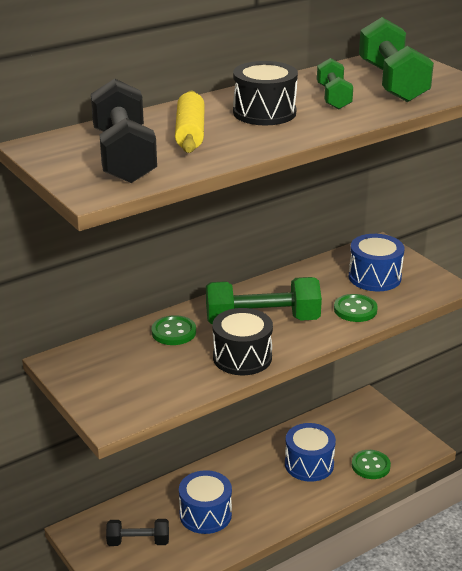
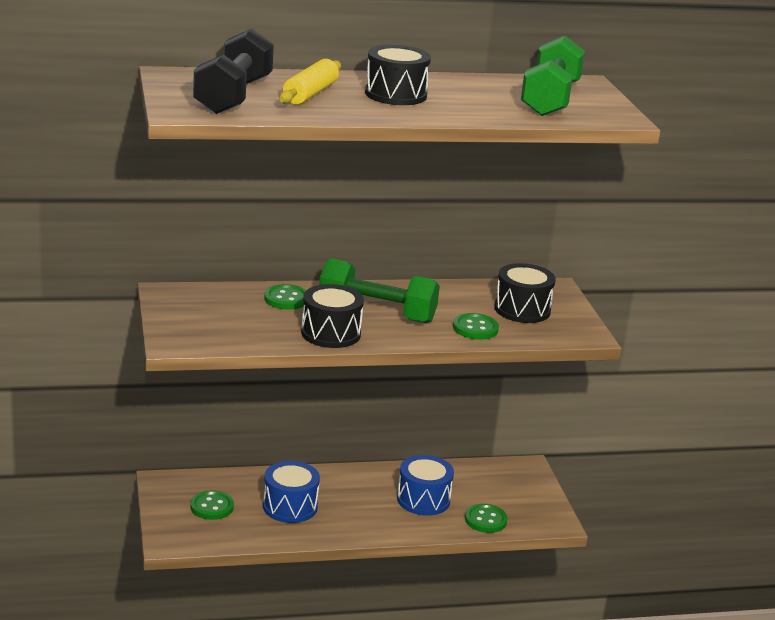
camera: 20 degrees right, 5 degrees down
(138, 542) = (212, 507): black dumbbell -> green button
(333, 97) = (476, 98): green dumbbell -> none
(374, 277) = (522, 309): blue drum -> black drum

